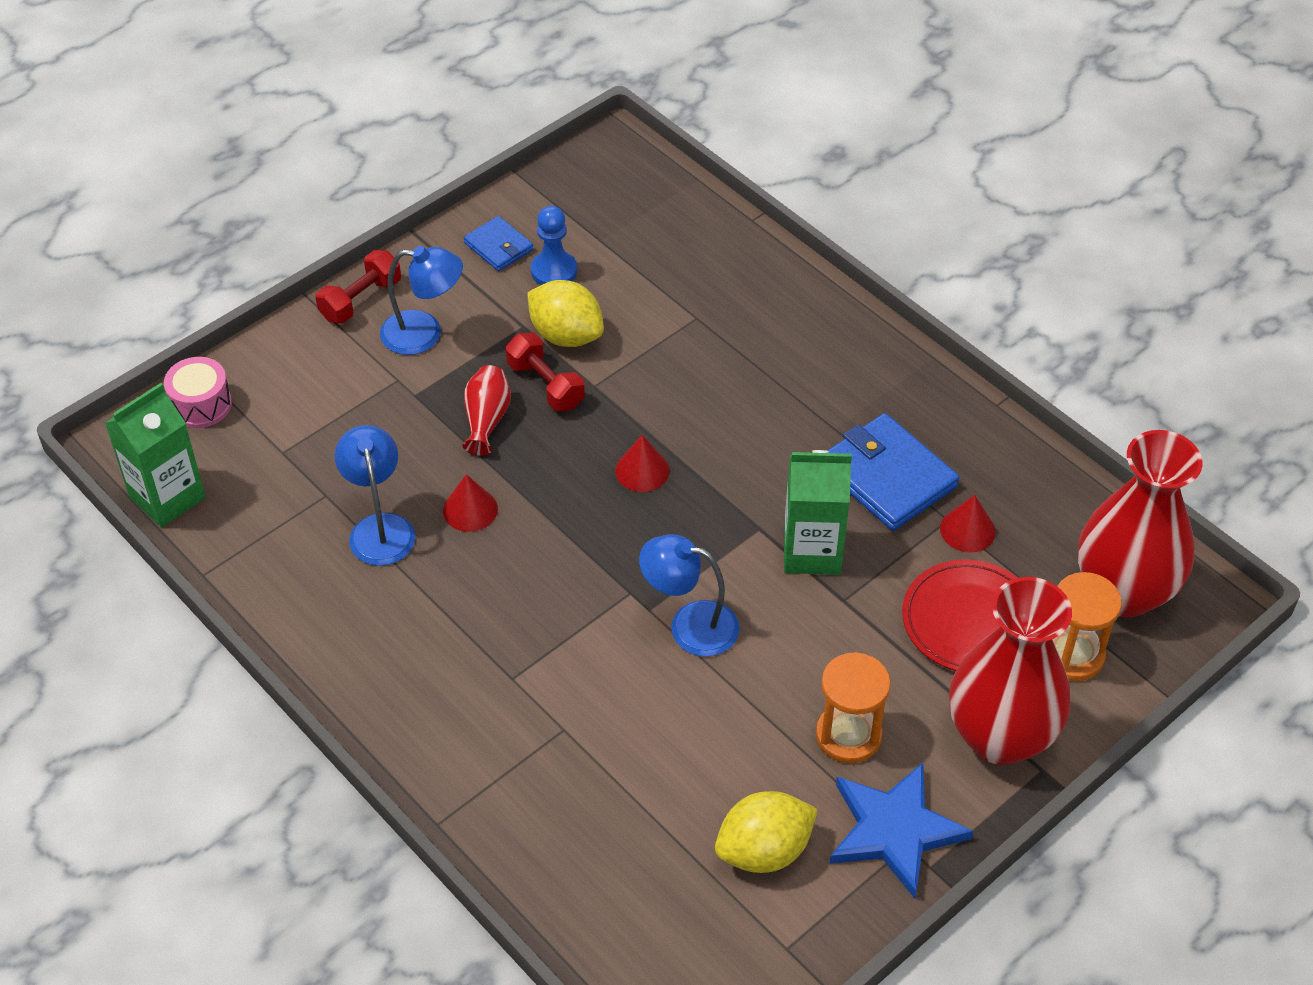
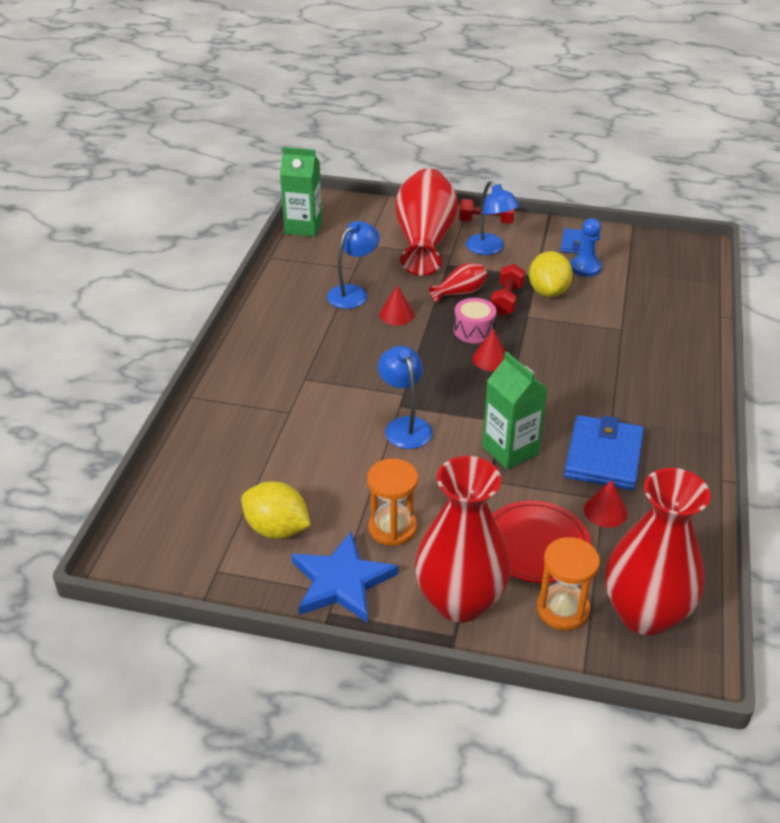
camera: 55 degrees right, 10 degrees down
(201, 404) = (367, 210): pink drum -> pink drum (474, 330)
(338, 387) = (424, 240): none -> red vase

